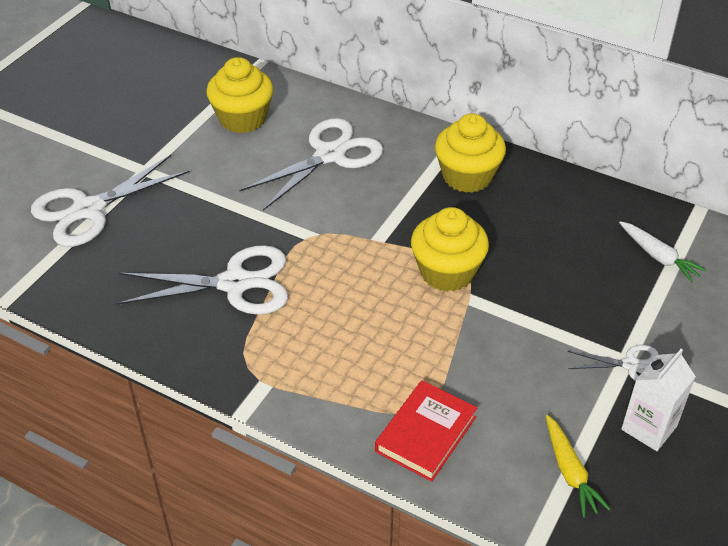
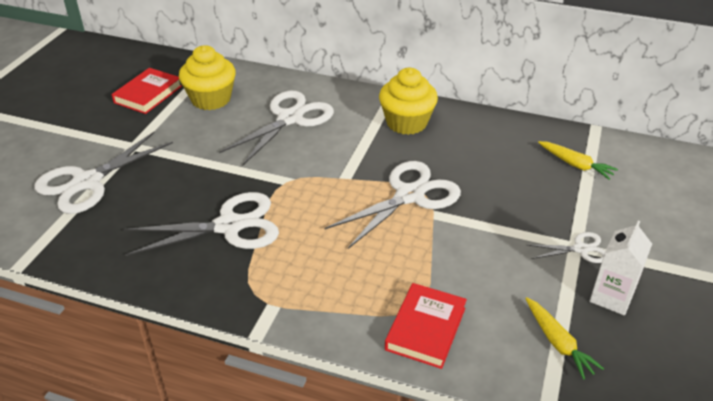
camera: 10 degrees left, 5 degrees down
(172, 104) = (148, 94): none -> red book
(447, 272) = (409, 196): yellow cupcake -> white scissors
(658, 257) = (575, 165): white carrot -> yellow carrot

